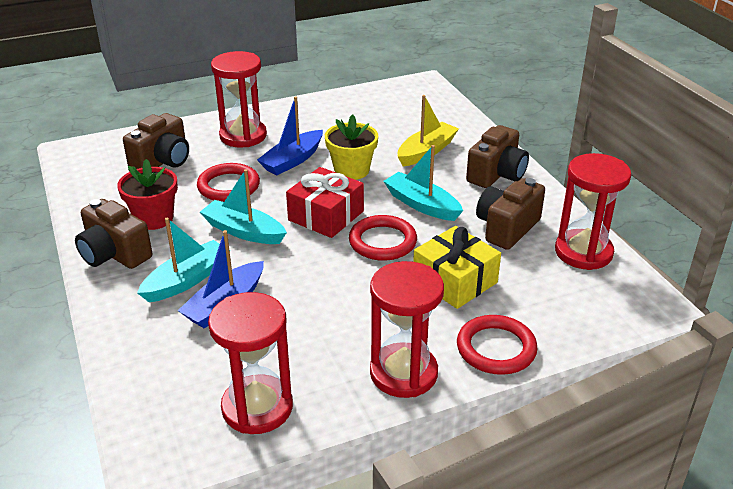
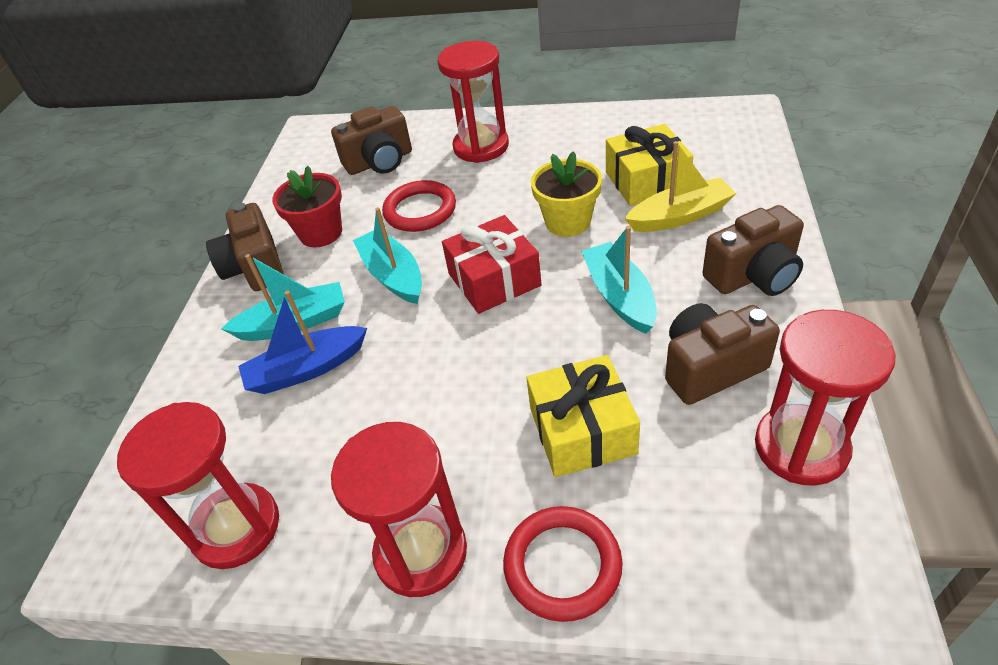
camera: 35 degrees right, 10 degrees up
(292, 160) = (510, 192): blue boat -> none
(382, 242) = (533, 338): red ring -> none
(388, 135) = (646, 181): none -> yellow gift

